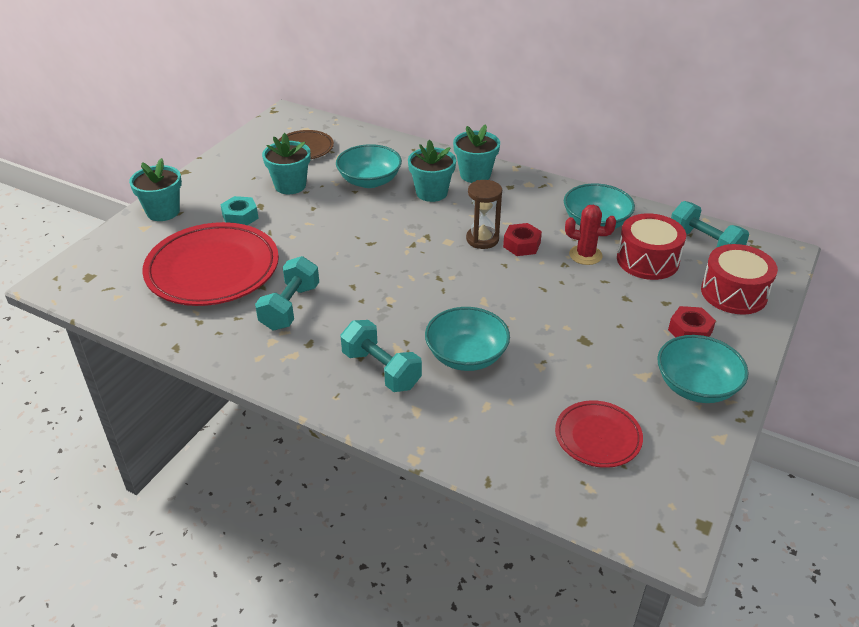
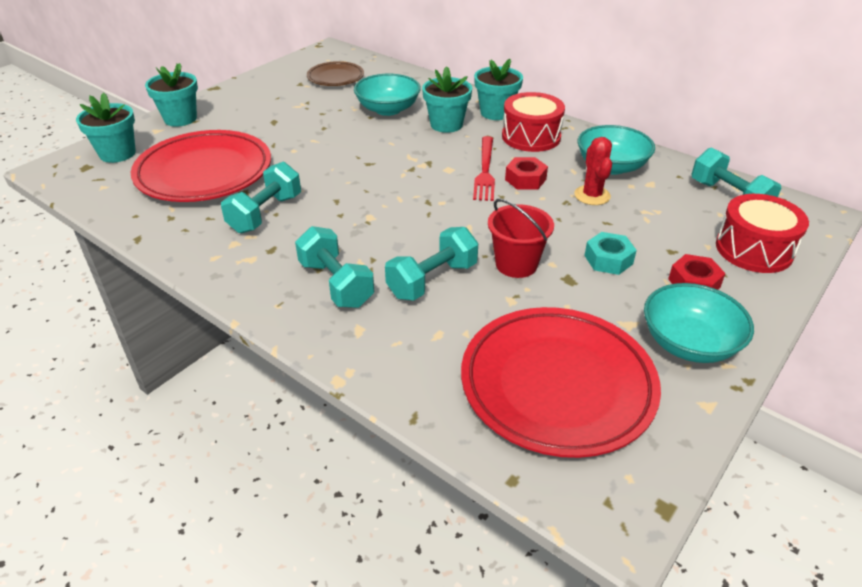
camera: 10 degrees right, 0 degrees up
(240, 217) = (250, 129): turquoise nut -> turquoise nut (608, 259)
(290, 186) = (309, 107): turquoise flower pot -> turquoise flower pot (117, 153)
(466, 356) = (432, 280): turquoise bowl -> turquoise dumbbell
(482, 239) = (485, 170): brown hourglass -> red fork
(535, 331) = (516, 264): none -> red bucket
(585, 255) = (592, 195): red cactus -> red cactus turned 60 degrees clockwise
(597, 437) = (557, 385): red plate -> red plate, size x1.90
(647, 260) = (660, 207): red drum -> red drum (531, 137)

